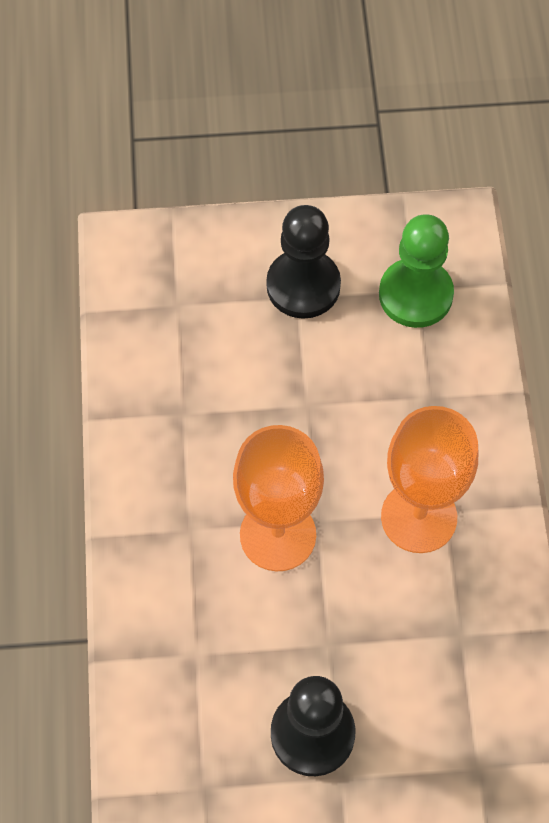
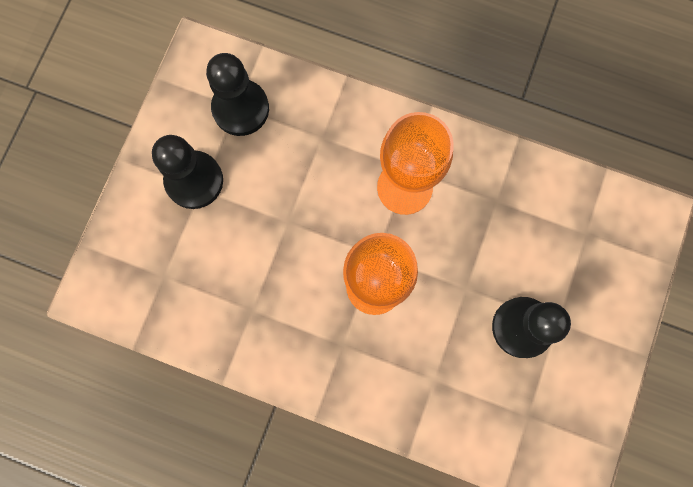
camera: 65 degrees left, 15 degrees up
(415, 295) = (240, 108): green pawn -> black pawn

